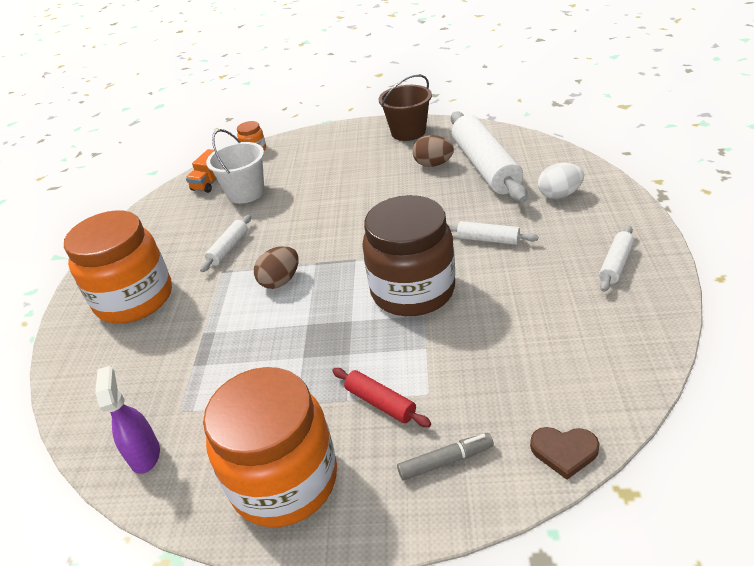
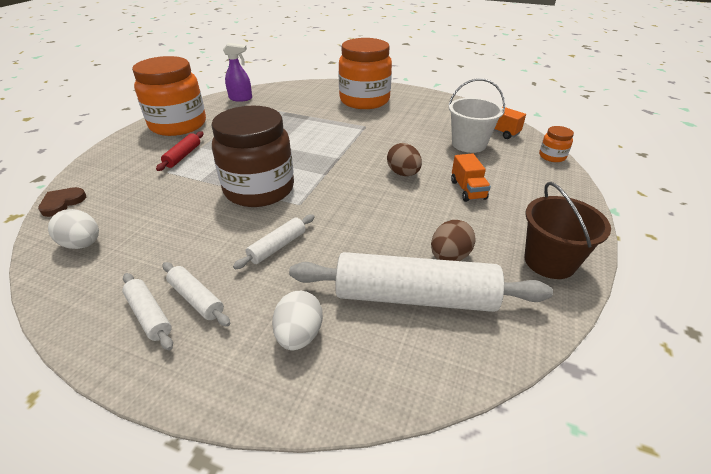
camera: 105 degrees right, 0 degrees up
(229, 248) = (391, 130): white rolling pin -> white rolling pin (196, 299)
(280, 281) = (331, 143): brown egg -> brown egg (403, 173)
(336, 176) = (468, 190): none -> orange truck
(380, 403) = (183, 156): red rolling pin -> red rolling pin turned 45 degrees counterclockwise
(445, 461) = (120, 165): grey marker -> none
(598, 366) = (83, 244): none -> white egg

